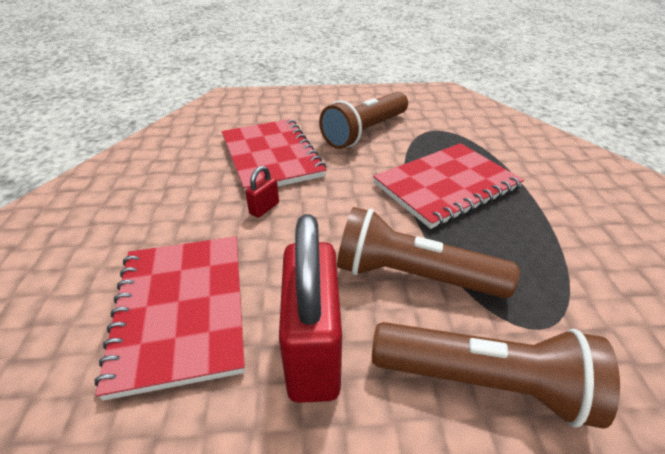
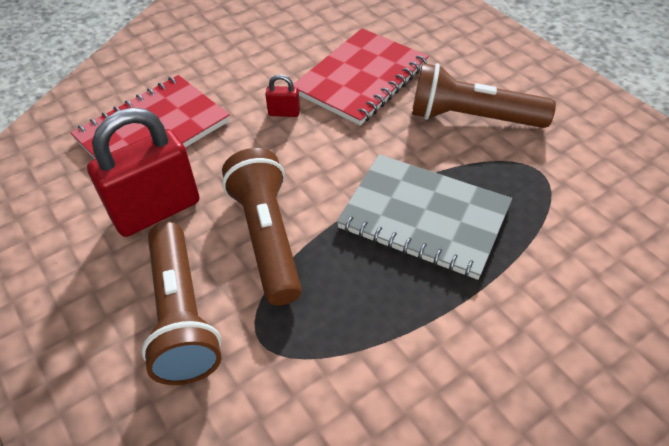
camera: 60 degrees right, 10 degrees up
(446, 186) = (424, 217): red notebook -> grey notebook

